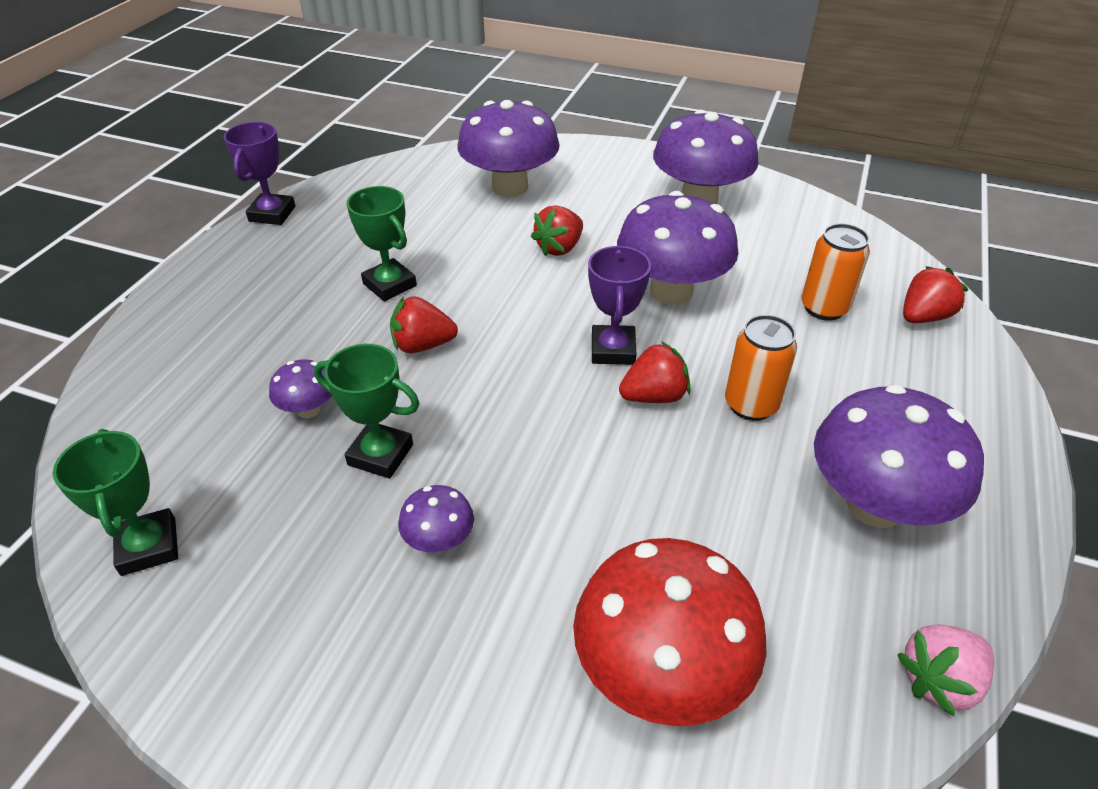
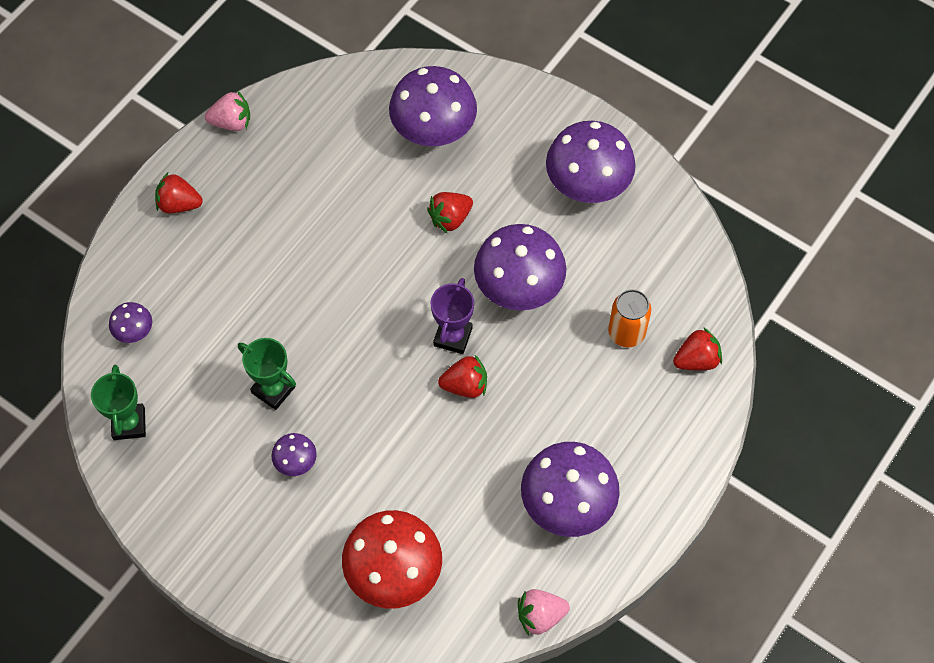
camera: 15 degrees right, 20 degrees up
(272, 214) = (231, 122): purple trophy -> pink strawberry
(308, 409) = (233, 340): purple mushroom -> purple mushroom (134, 331)
(390, 285) = (309, 230): green trophy -> none
(423, 345) = (320, 300): red strawberry -> red strawberry (179, 204)
(751, 405) = (528, 409): orange can -> none

